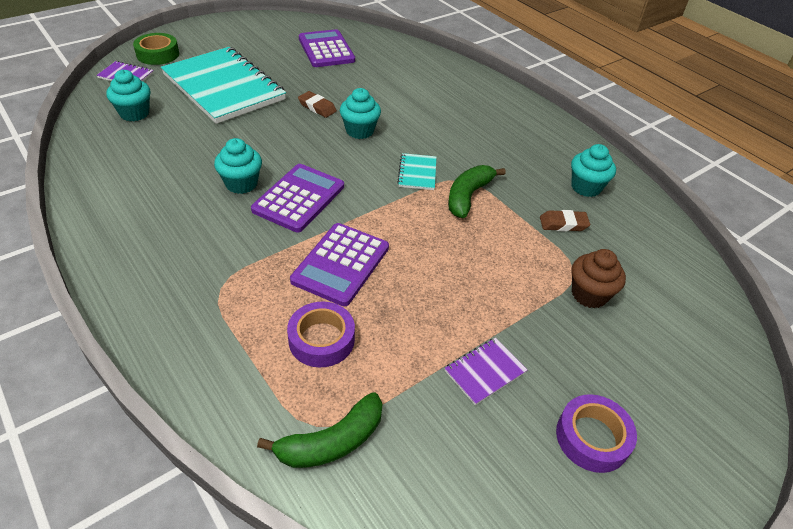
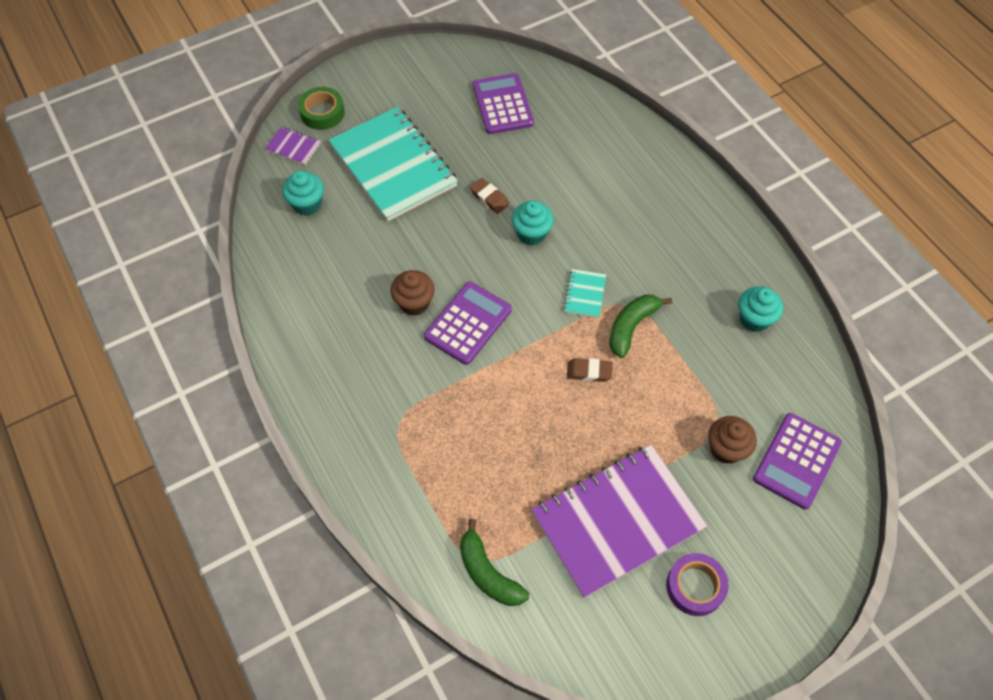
camera: 10 degrees right, 15 degrees up
(241, 184) = (414, 303): turquoise cupcake -> brown cupcake
(321, 339) = (483, 481): purple tape -> none
(332, 442) = (488, 573): green banana -> green banana turned 75 degrees clockwise
(341, 264) = (503, 403): purple calculator -> purple calculator (796, 461)
(485, 372) = (617, 521): purple notebook -> purple notebook, size x2.50
(563, 224) = (720, 366): brown eraser -> brown eraser (589, 372)

